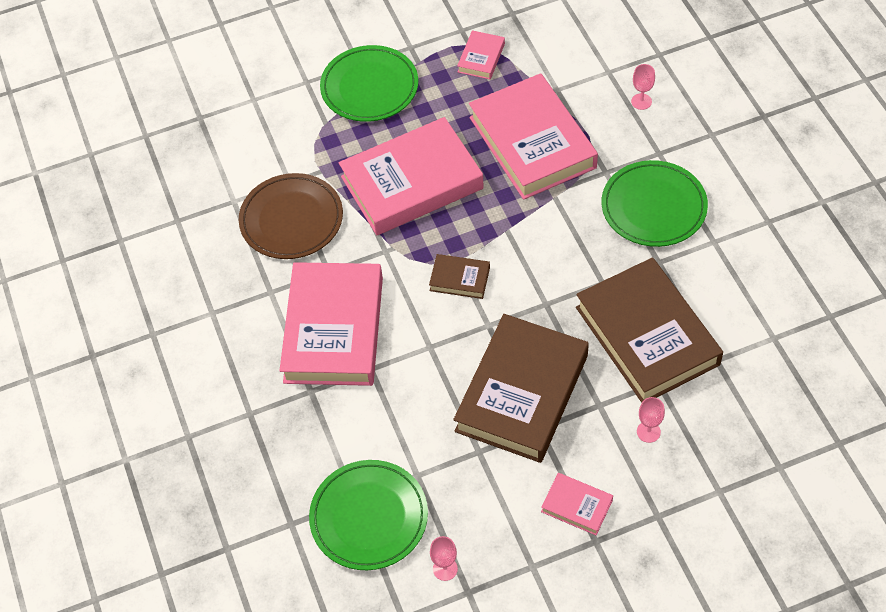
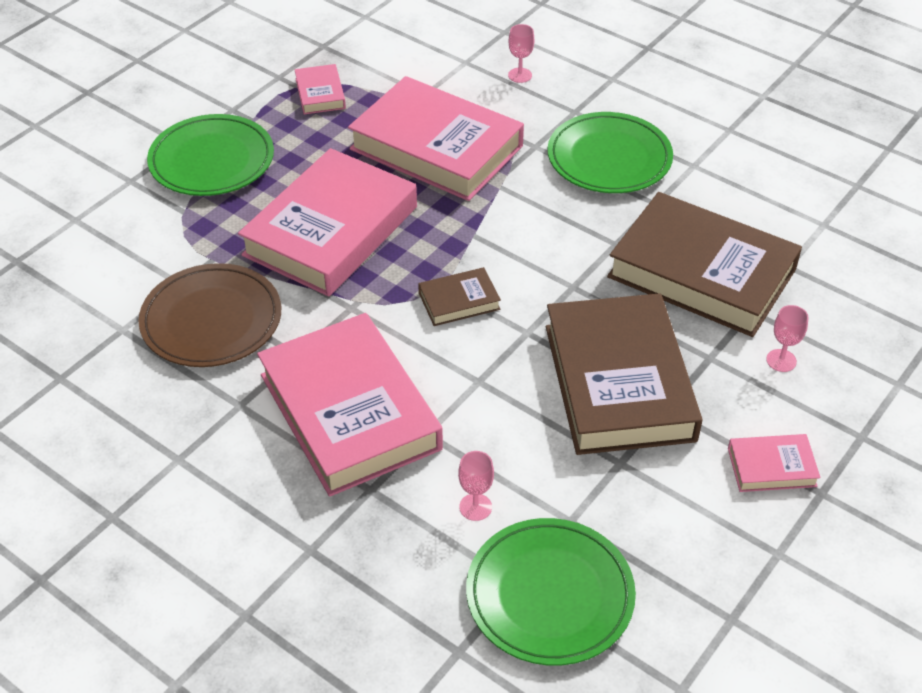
camera: 35 degrees left, 10 degrees down
(445, 569) = (684, 607): pink goblet -> pink goblet (475, 507)

